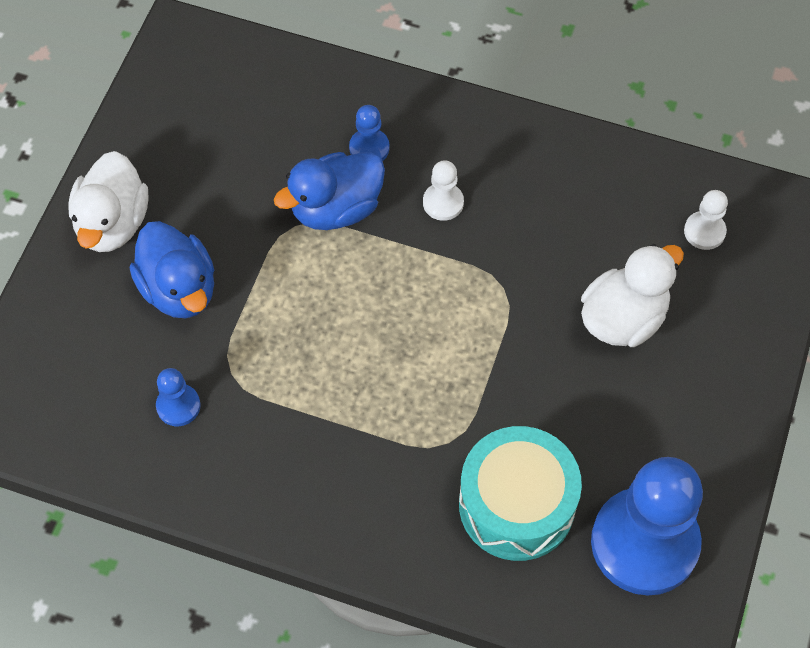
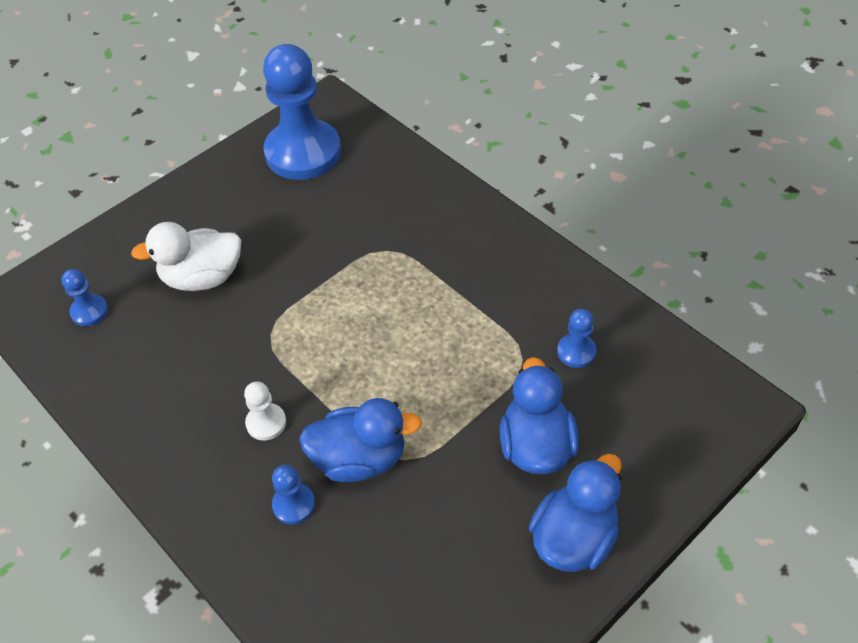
camera: 150 degrees left, 10 degrees down
(112, 223) = (574, 538): white duck -> blue duck
(516, 505) = (366, 199): turquoise drum -> none
(704, 231) = (89, 311): white pawn -> blue pawn

